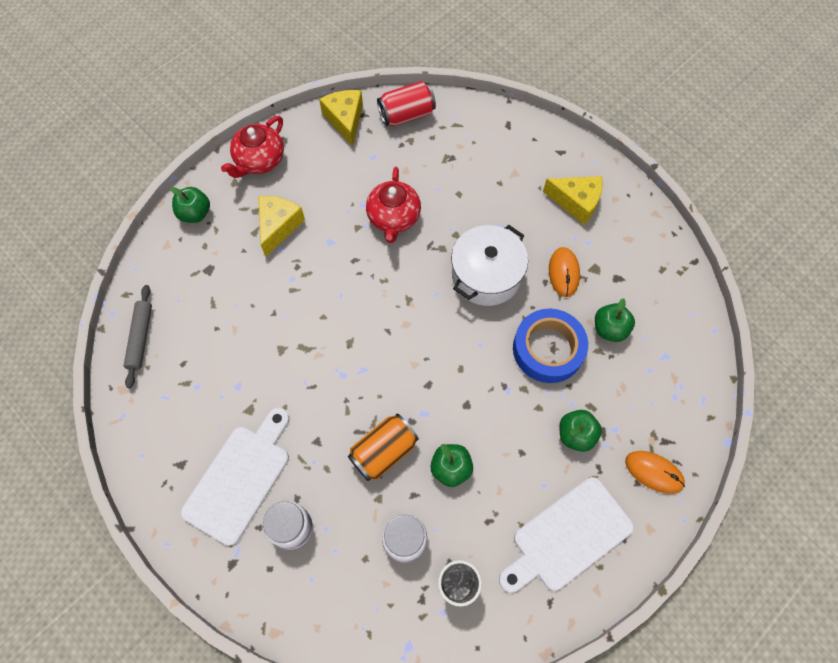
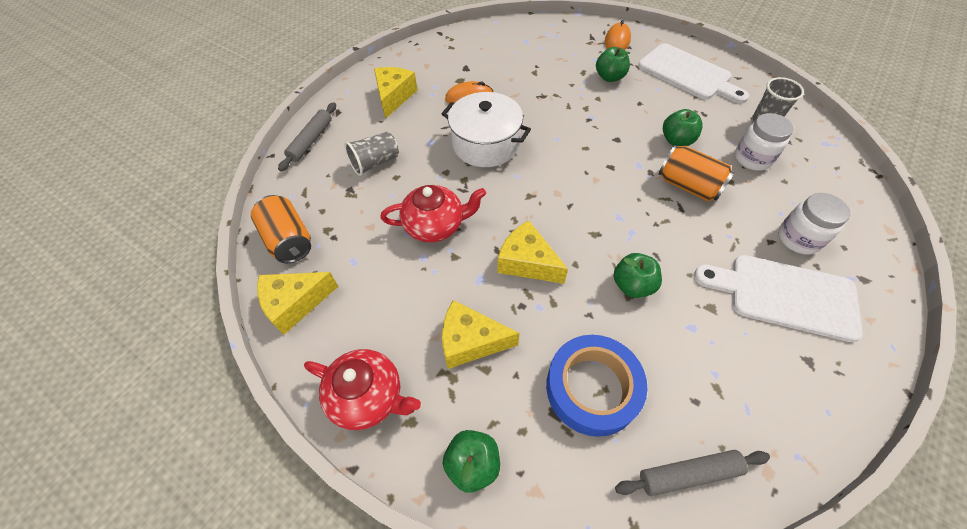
camera: 100 degrees left, 10 degrees down
(335, 280) = (527, 262): none -> yellow cheese
(406, 115) = (289, 240): red can -> orange can
(481, 179) = (375, 163): none -> grey cup
(522, 130) = (311, 140): none -> grey rolling pin
(548, 349) = (544, 98): blue tape -> blue tape (592, 388)
(609, 329) = (513, 68): green apple -> green apple (632, 285)

